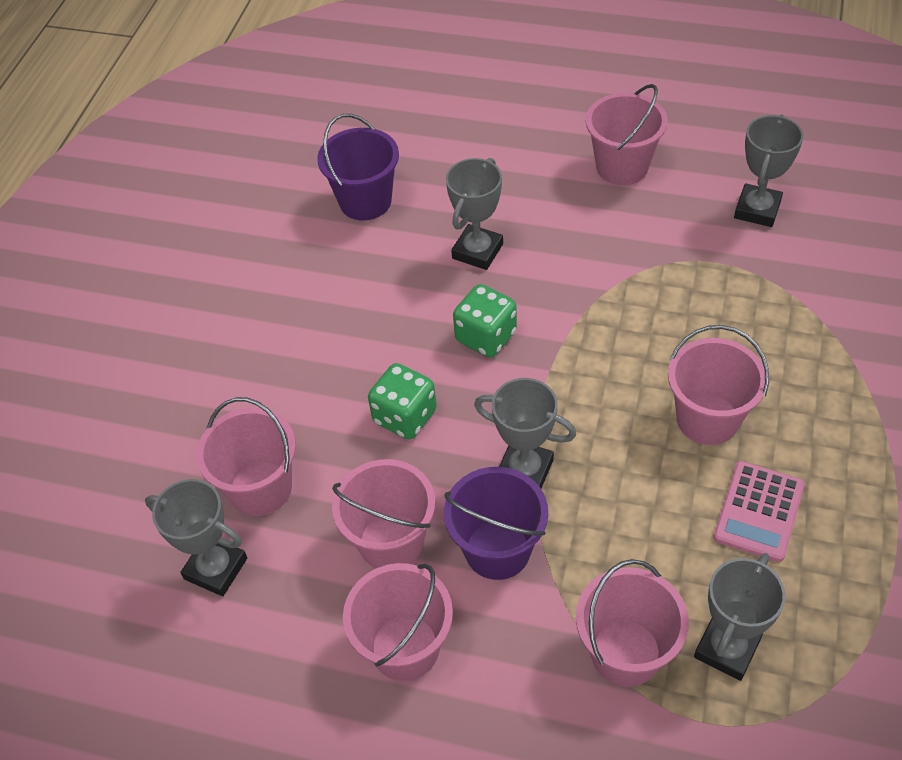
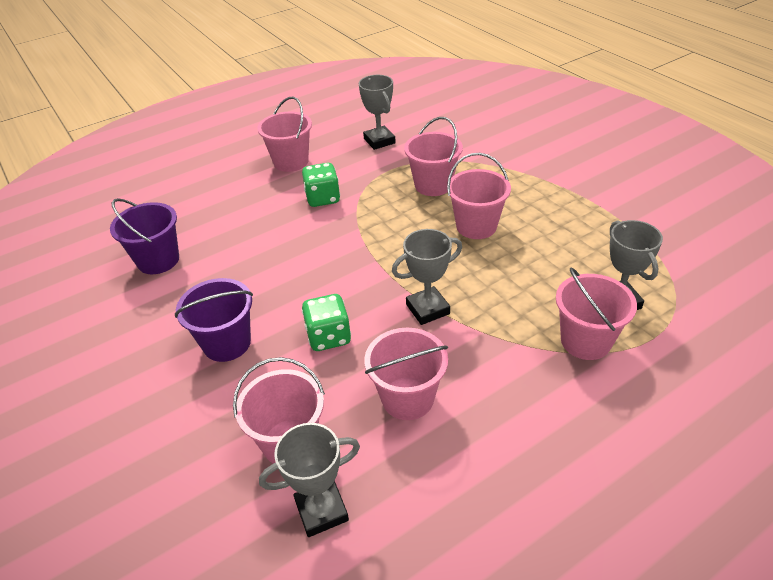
camera: 50 degrees left, 10 degrees down
(405, 647) = (489, 439): pink bucket -> pink bucket (433, 185)
(477, 251) = (262, 239): grey trophy -> none
(486, 337) = (321, 270): green dice -> green dice (323, 198)
(497, 550) = (466, 353): purple bucket -> purple bucket (227, 343)
(758, 511) = (548, 243): pink calculator -> none

